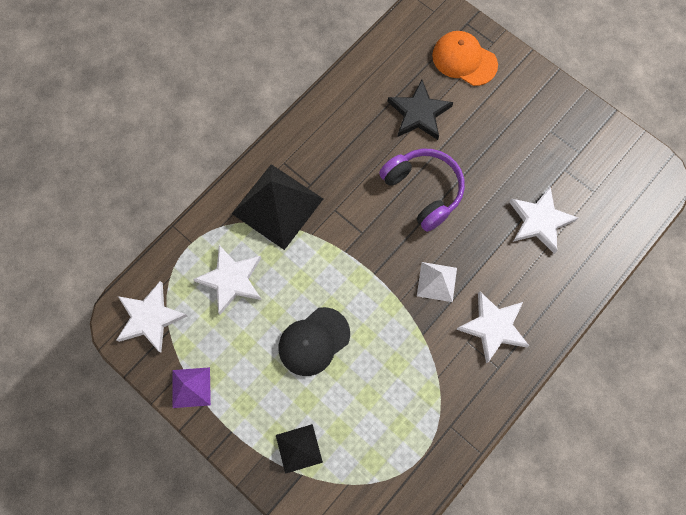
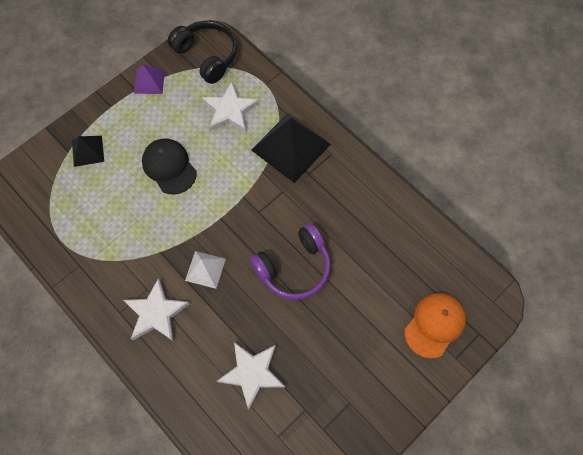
camera: 95 degrees right, 5 degrees down
(150, 318) = (207, 56): white star -> black headphones
(419, 113) = (375, 273): black star -> none

